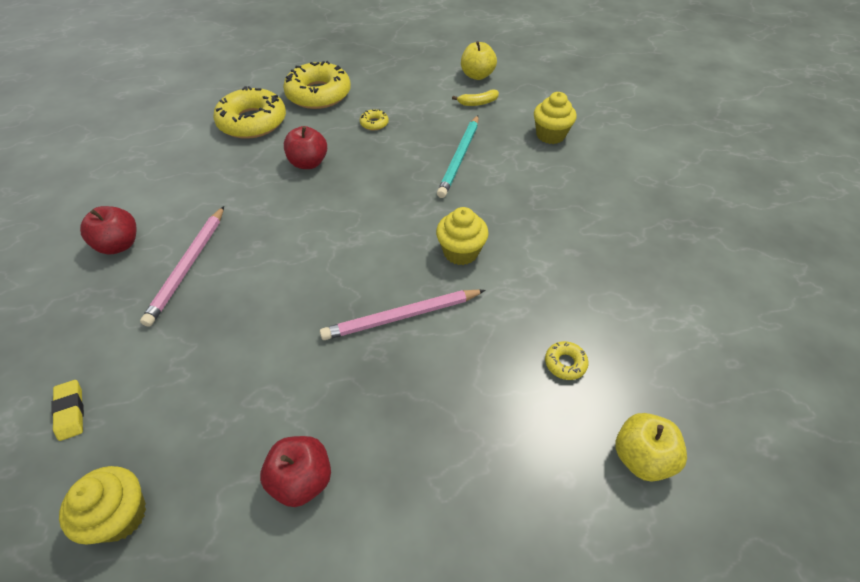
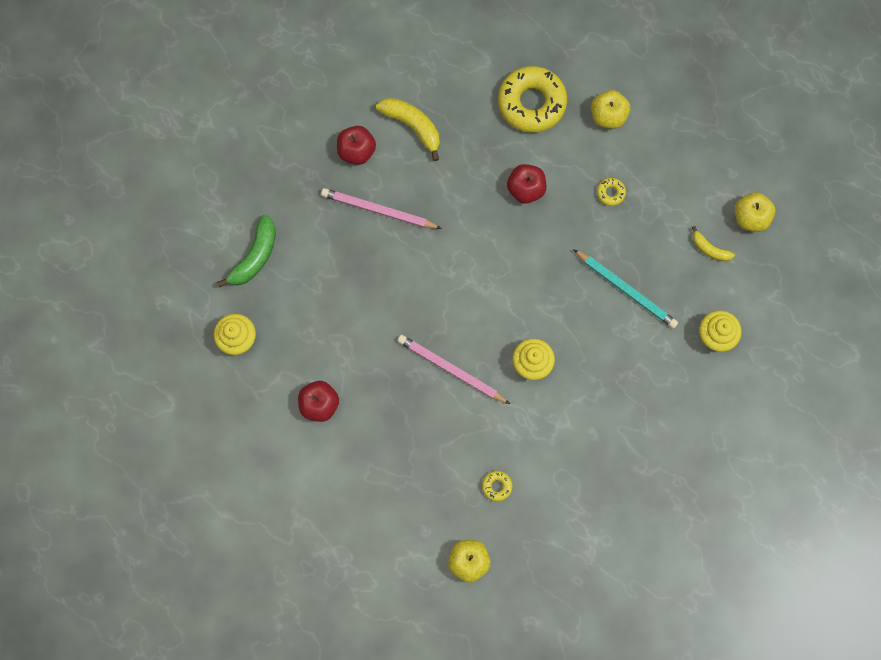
camera: 50 degrees right, 25 degrees up
(70, 411) = (255, 256): yellow eraser -> green banana
(161, 195) = (412, 126): none -> yellow banana
(188, 266) = (378, 211): pink pencil -> pink pencil turned 45 degrees clockwise
(318, 94) = (608, 116): yellow donut -> yellow apple
(460, 158) = (626, 289): turquoise pencil -> turquoise pencil turned 120 degrees counterclockwise

